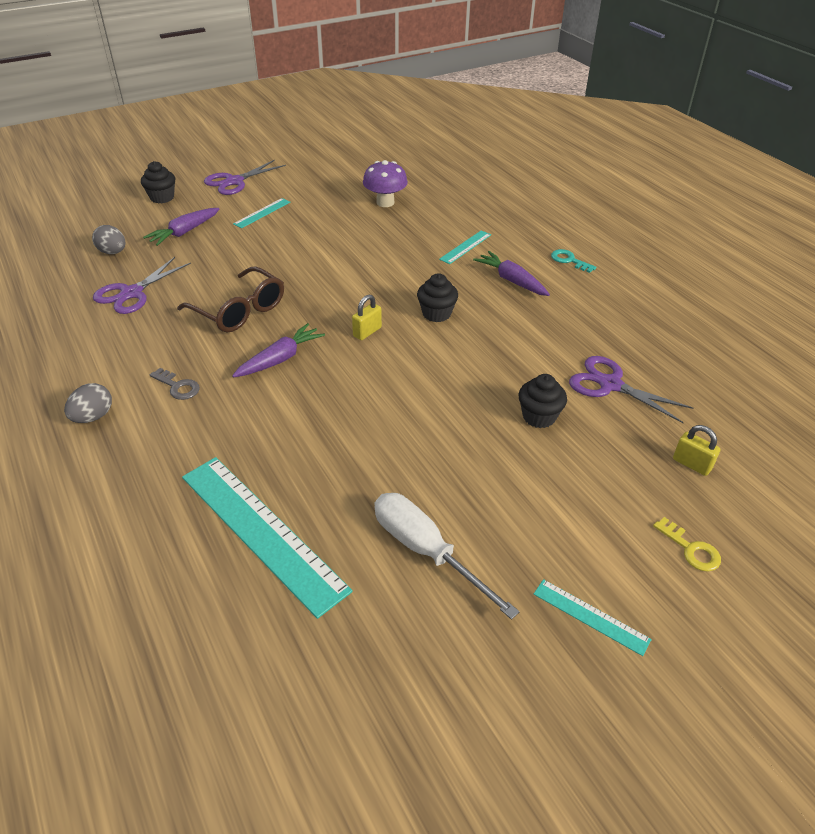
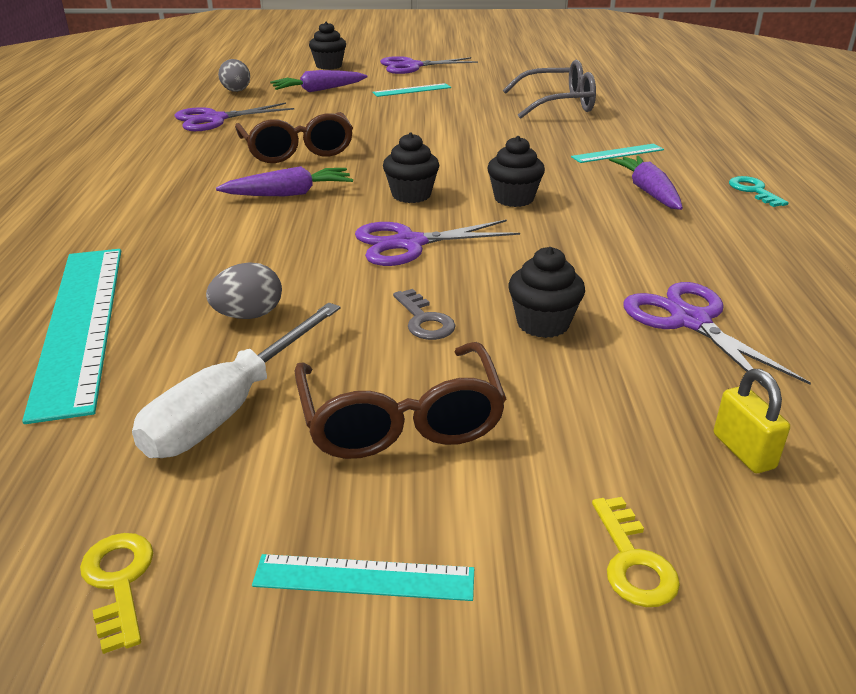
camera: 30 degrees right, 10 degrees down
(93, 417) = (61, 191): grey egg -> grey egg (248, 315)
(178, 387) = (163, 190): grey key -> grey key (424, 320)
(367, 332) = (411, 195): yellow padlock -> black cupcake
(385, 202) = (557, 104): purple mushroom -> grey glasses
(407, 379) = (409, 243): none -> purple scissors
(426, 551) = (230, 408): white screwdriver -> white screwdriver turned 135 degrees counterclockwise
(481, 679) = (119, 582): none -> yellow key
(523, 516) = (400, 419): none -> brown glasses
(590, 616) = (364, 578): turquoise ruler -> turquoise ruler turned 60 degrees counterclockwise

